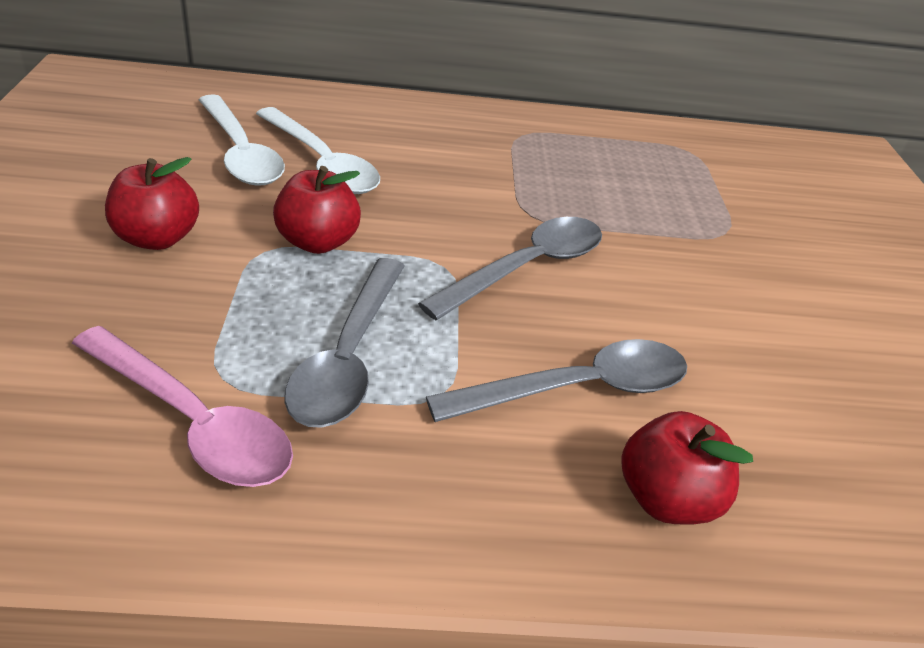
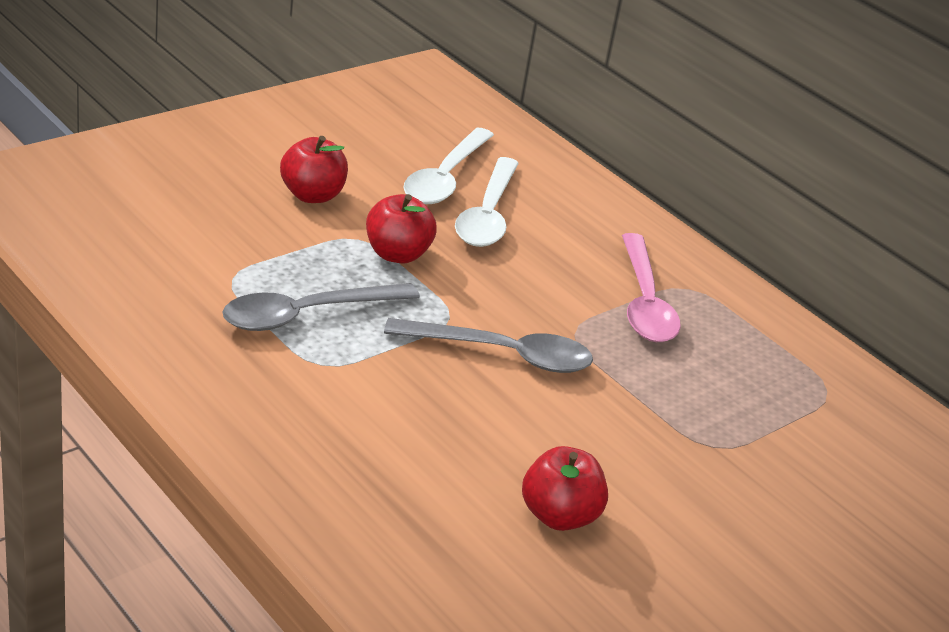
camera: 50 degrees right, 5 degrees down
(192, 421) = (189, 284): pink spoon -> pink spoon (644, 302)
(578, 389) = (400, 420): grey spoon -> none
(666, 499) = (345, 489): red apple -> red apple (559, 516)

